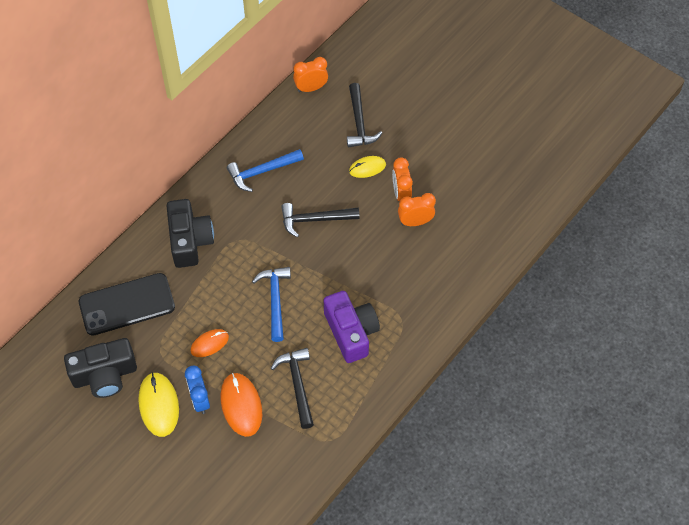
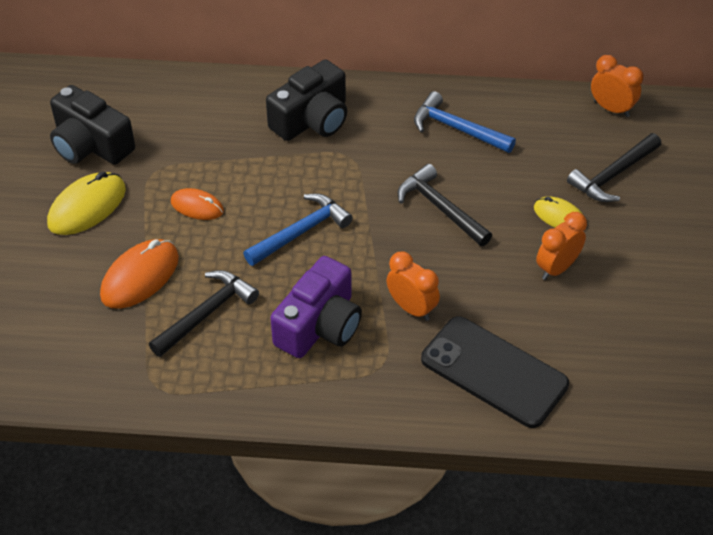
camera: 55 degrees right, 10 degrees down
(127, 304) = (189, 115): black phone -> black phone (494, 372)
(200, 400) = (119, 237): blue clock -> none
(415, 222) = (531, 304): orange clock -> orange clock (411, 308)

